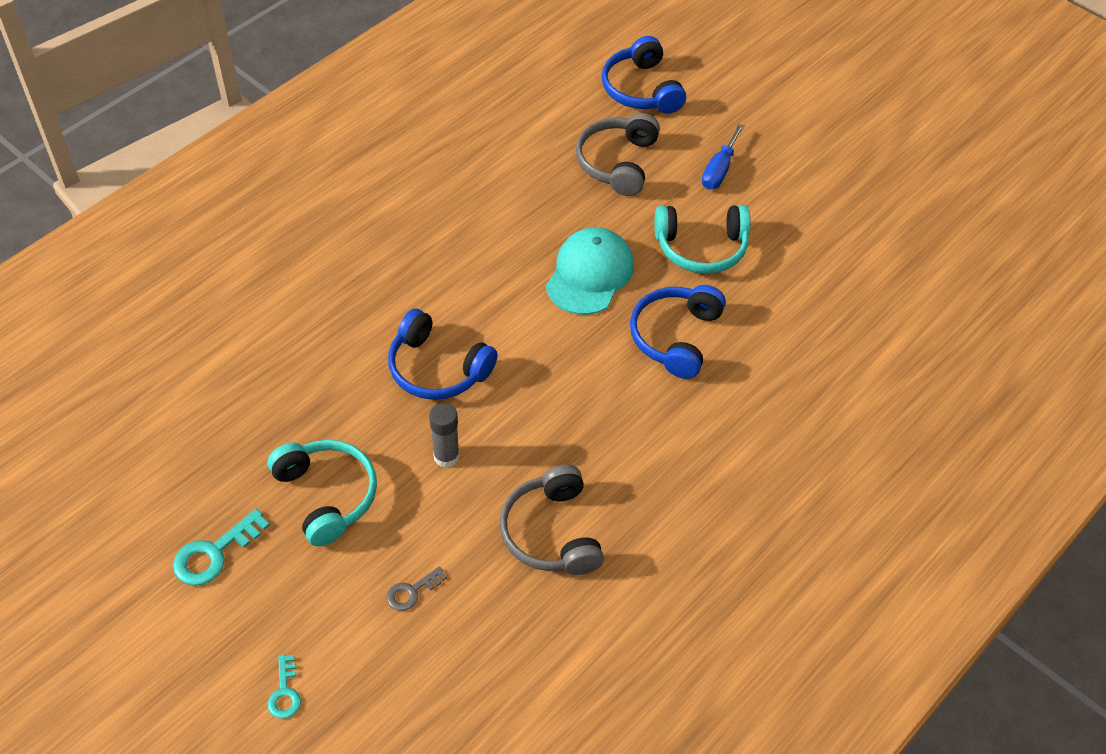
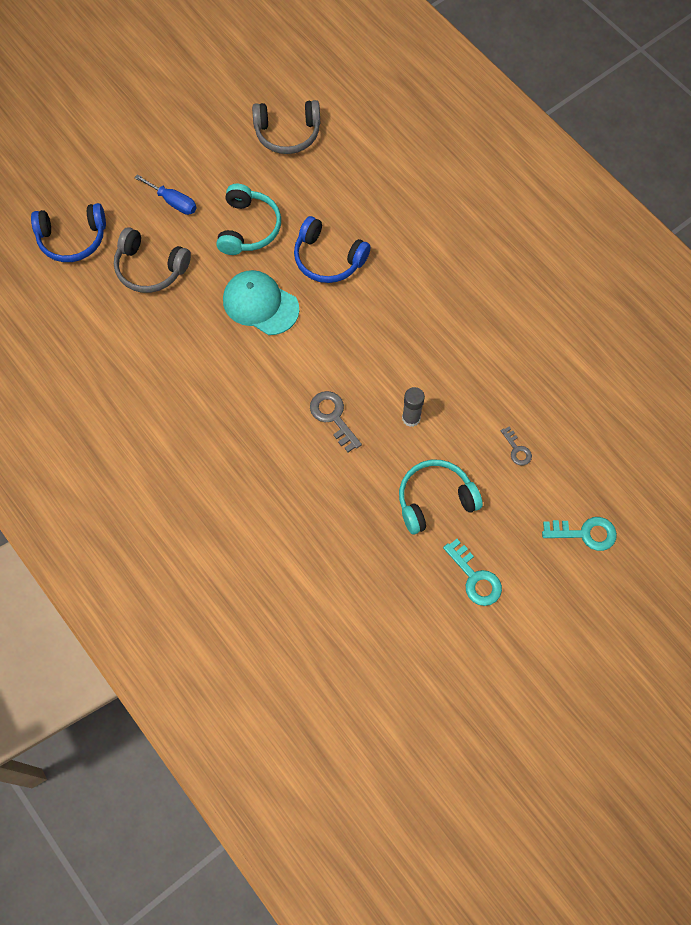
camera: 80 degrees left, 15 degrees up
(285, 692) = (585, 533): turquoise key -> turquoise key, size x1.64
(437, 369) = (333, 417): blue headphones -> grey key
(551, 533) = (480, 359): grey headphones -> grey headphones (287, 133)

